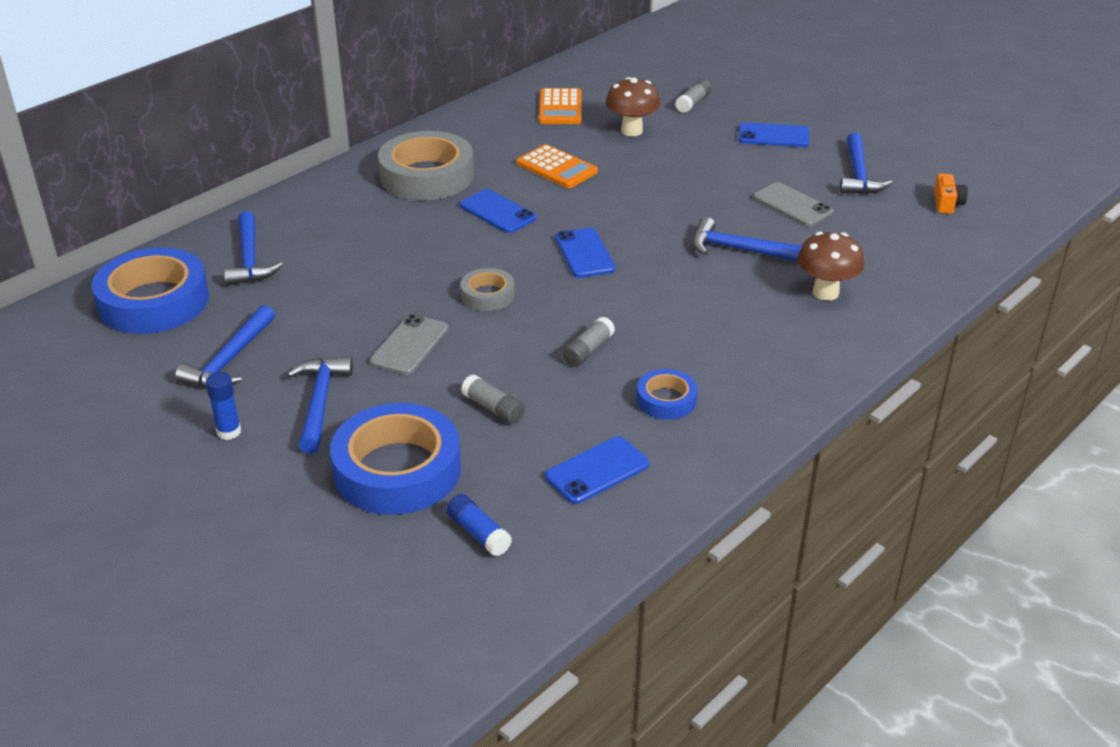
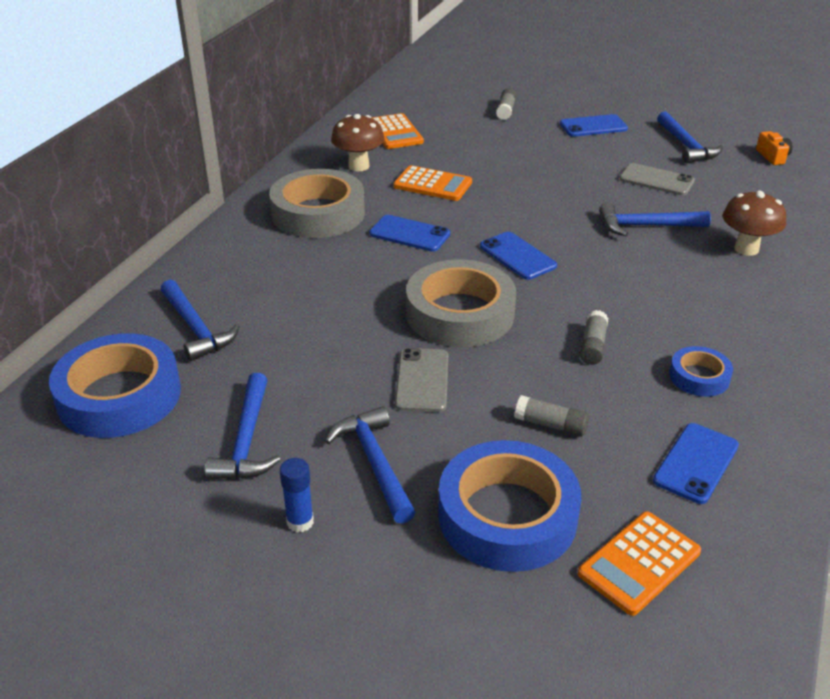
camera: 20 degrees left, 0 degrees up
(478, 533) = (639, 563): blue glue stick -> orange calculator
(487, 295) = (460, 314): grey tape -> grey tape, size x1.99
(631, 131) = (473, 142): brown mushroom -> brown mushroom (358, 166)

